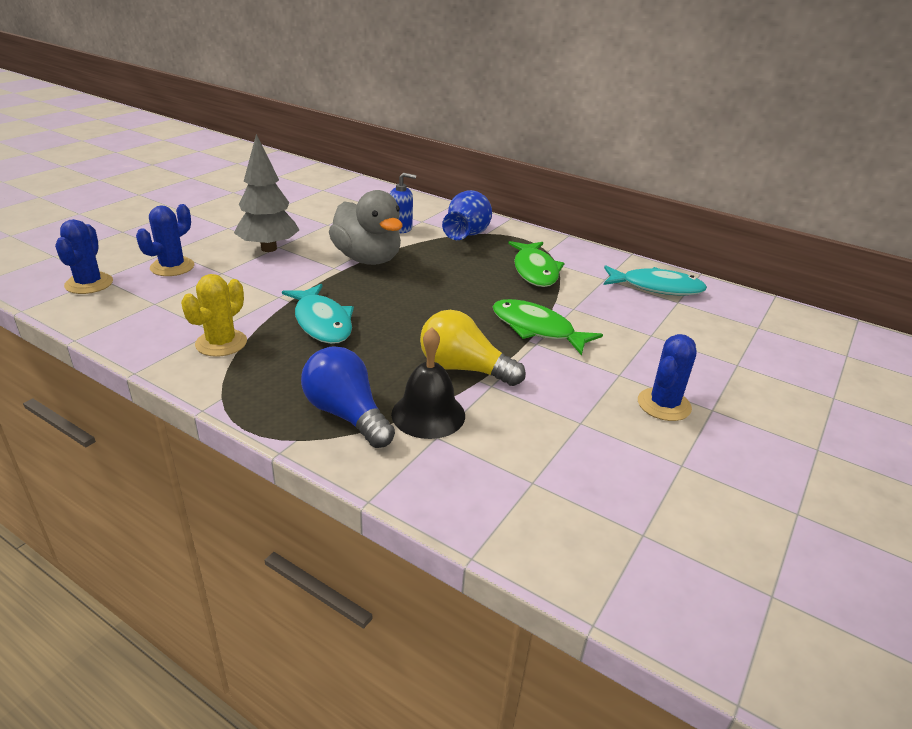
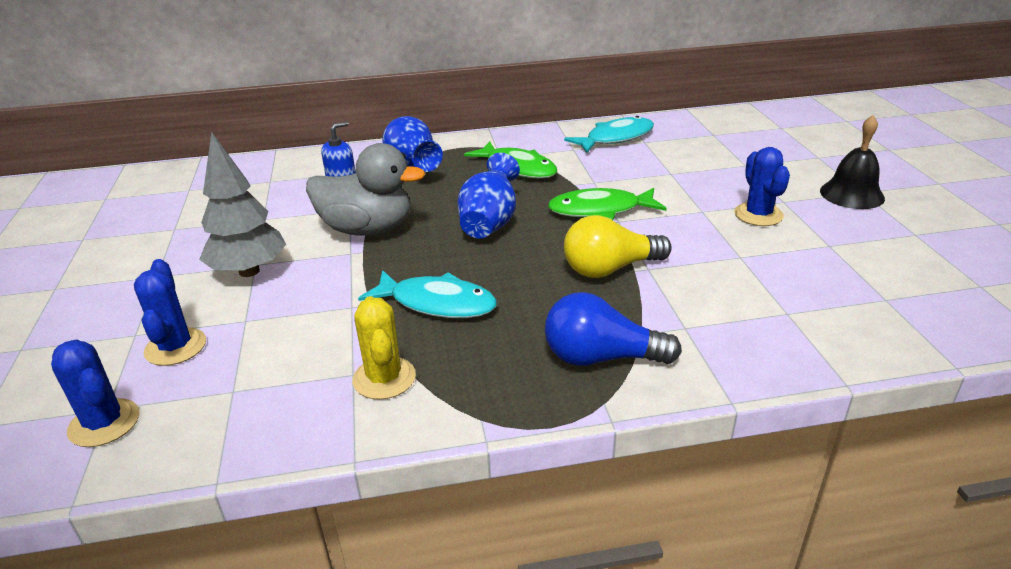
camera: 40 degrees left, 0 degrees up
(428, 414) = (651, 316): black bell -> black bell (852, 194)
(445, 295) = (489, 223): none -> blue vase

